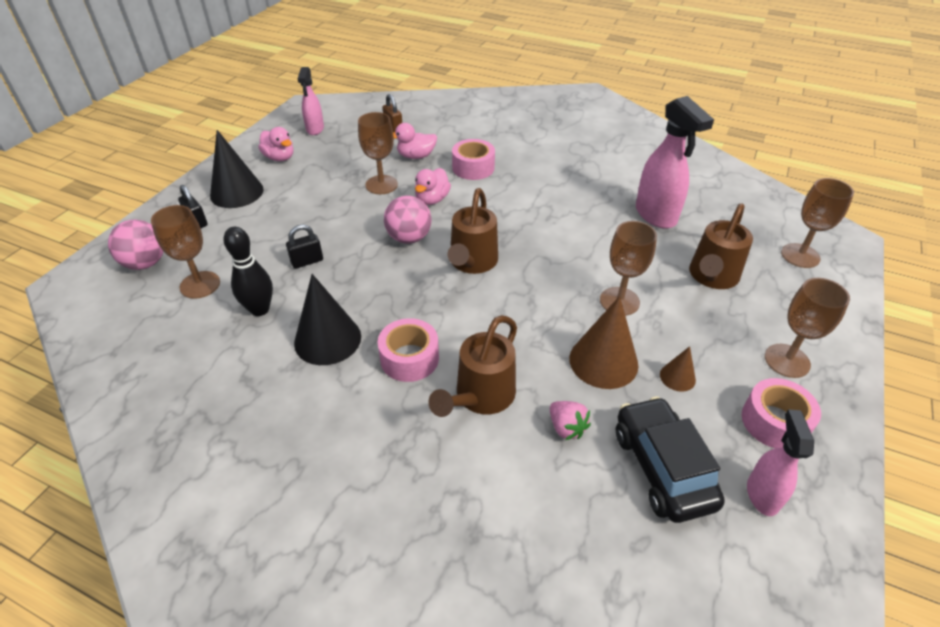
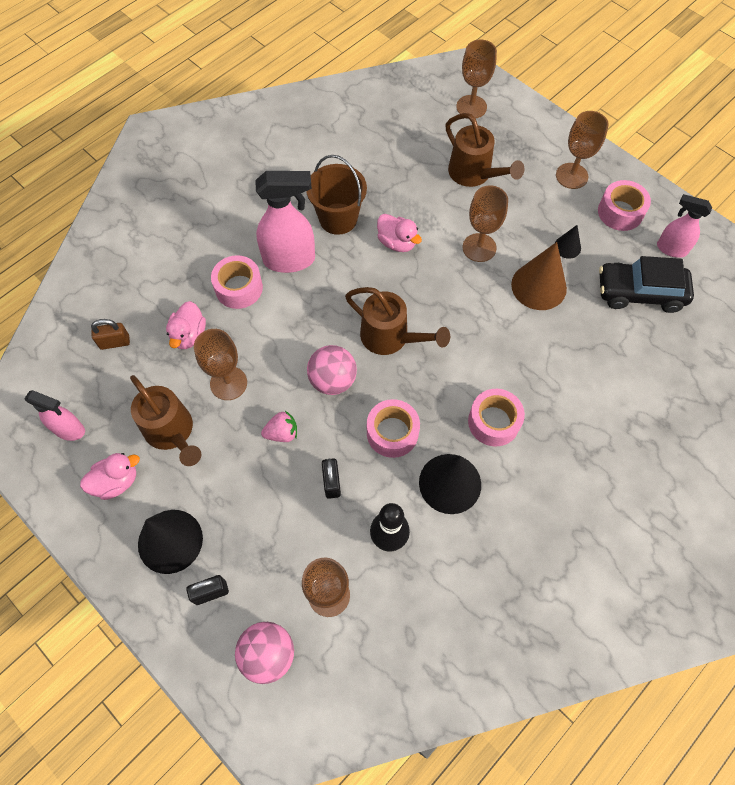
camera: 70 degrees left, 20 degrees up
(369, 287) = (392, 433): none -> pink tape
(432, 199) = (278, 342): pink duck -> pink duck (397, 242)
(480, 397) = (549, 382): brown watering can -> brown watering can (172, 433)
(566, 428) = (593, 335): pink strawberry -> pink strawberry (282, 433)
(581, 201) = (338, 218): none -> brown bucket
(656, 215) = (383, 173): pink spray bottle -> pink spray bottle (290, 260)
(677, 377) = (567, 247): brown cone -> black cone

